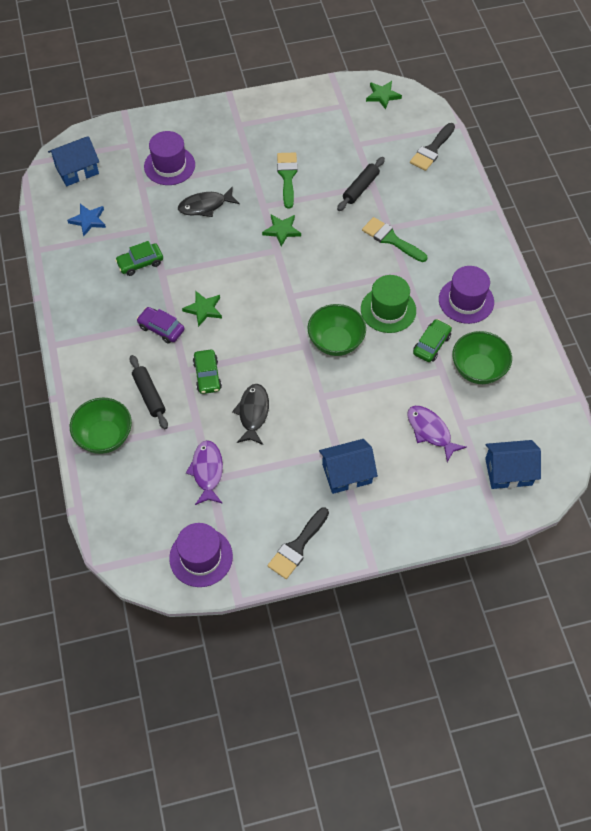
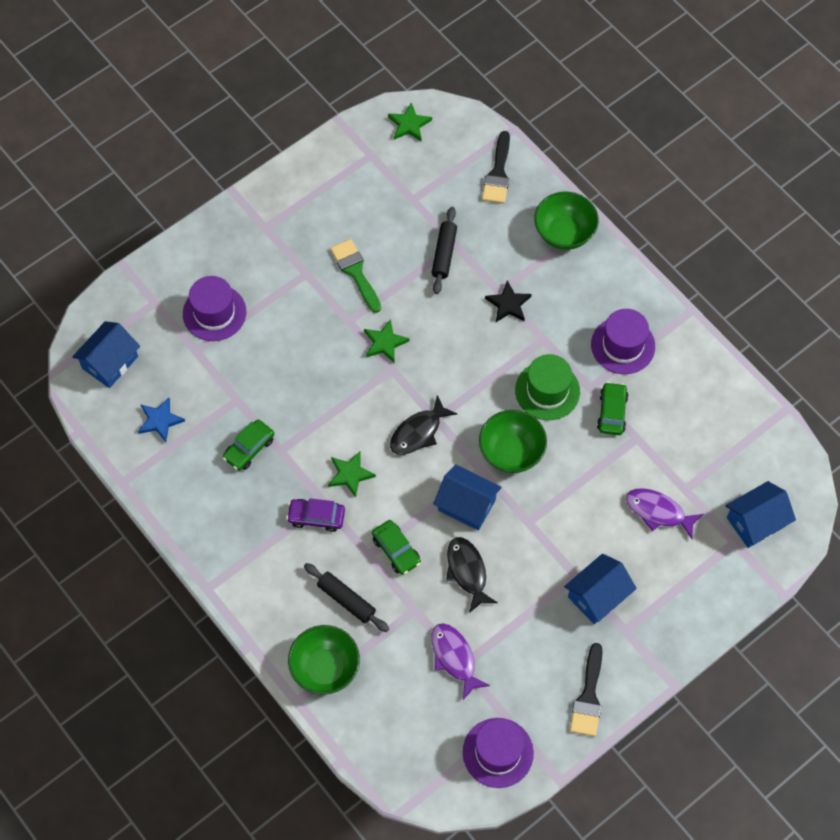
camera: 25 degrees left, 5 degrees up
(205, 206) = (283, 347): black fish -> black fish (418, 432)
(280, 365) = (466, 505): none -> blue house
(391, 239) = (508, 304): green brush -> black star
(478, 369) = (673, 420): green bowl -> green bowl (564, 233)

